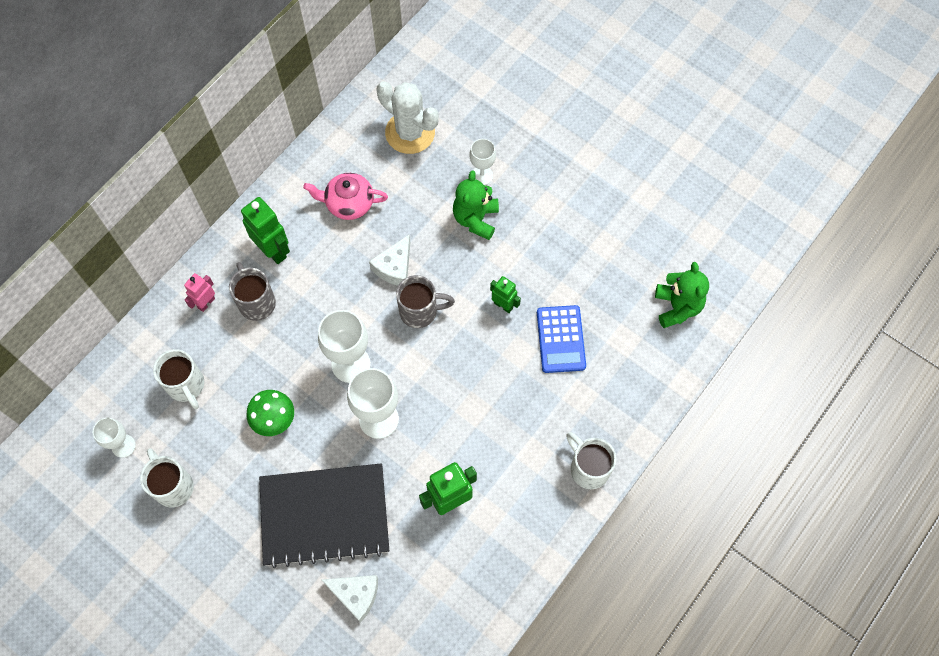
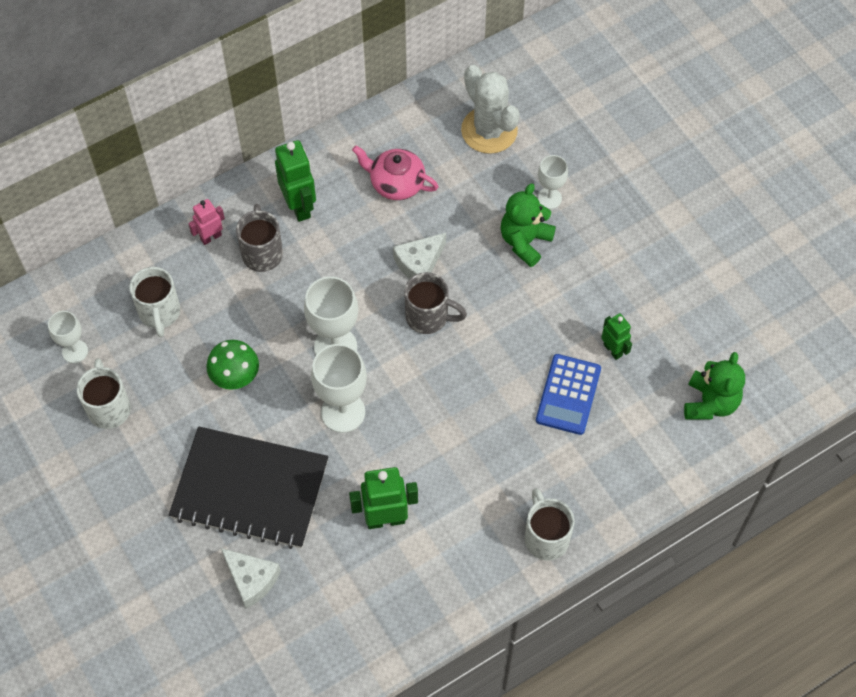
camera: 20 degrees right, 5 degrees down
(503, 305) = (520, 339): green robot -> green robot (613, 350)

